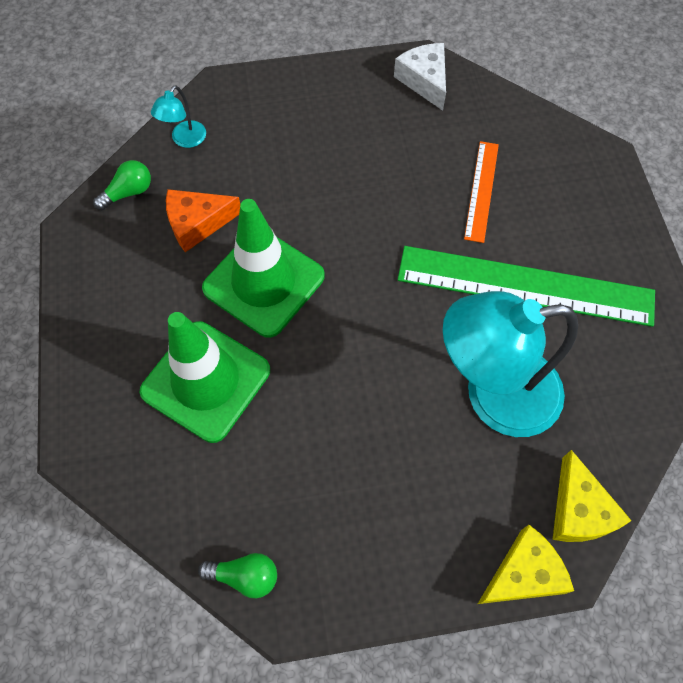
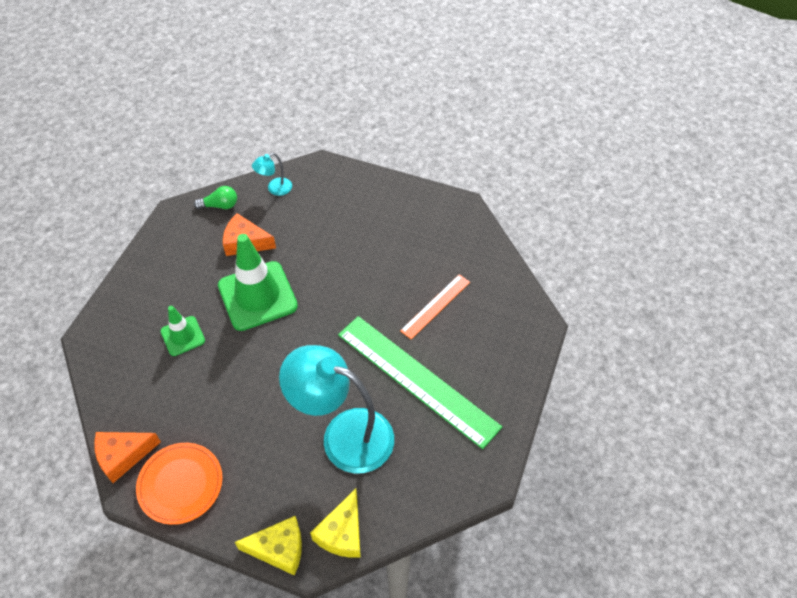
camera: 30 degrees right, 10 degrees down
(206, 381) = (183, 336): green traffic cone -> green traffic cone, size x0.53
(244, 576) = (123, 456): green light bulb -> orange cheese
(346, 568) = (180, 484): none -> orange plate
(424, 81) = (453, 219): white cheese -> none

